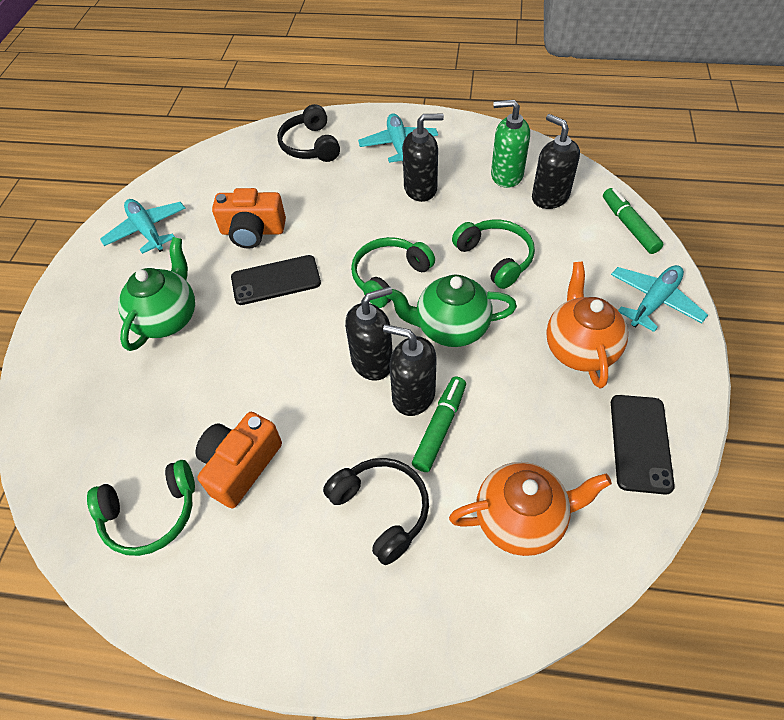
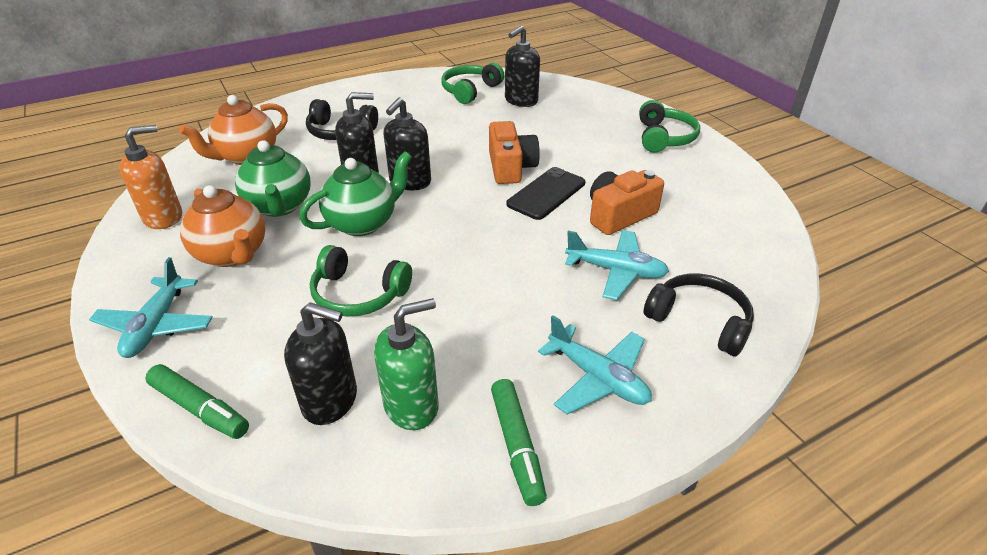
camera: 140 degrees right, 15 degrees down
(147, 231) = (702, 179): turquoise plane -> turquoise plane (616, 271)
(167, 318) = (589, 146): green teapot -> green teapot (279, 206)
(240, 465) = (444, 116): orange camera -> orange camera (511, 167)
(389, 276) = (452, 235): green headphones -> green headphones (664, 137)
(421, 189) = (506, 331): black soap dispenser -> black soap dispenser (521, 101)
(440, 427) = (328, 171): green marker -> green marker (516, 446)
(640, 443) = (163, 217): black phone -> orange soap dispenser

